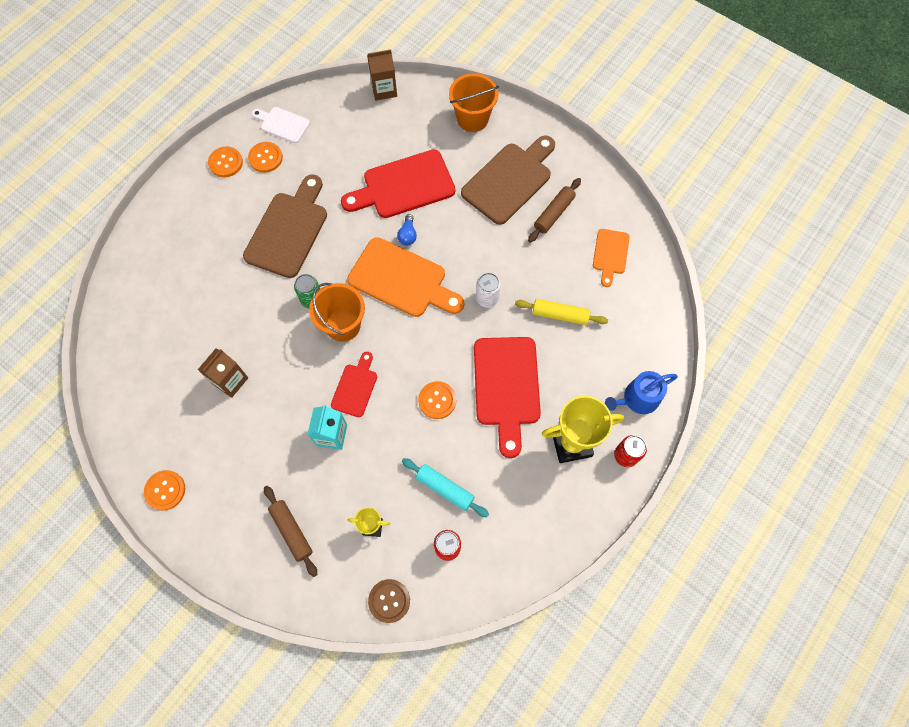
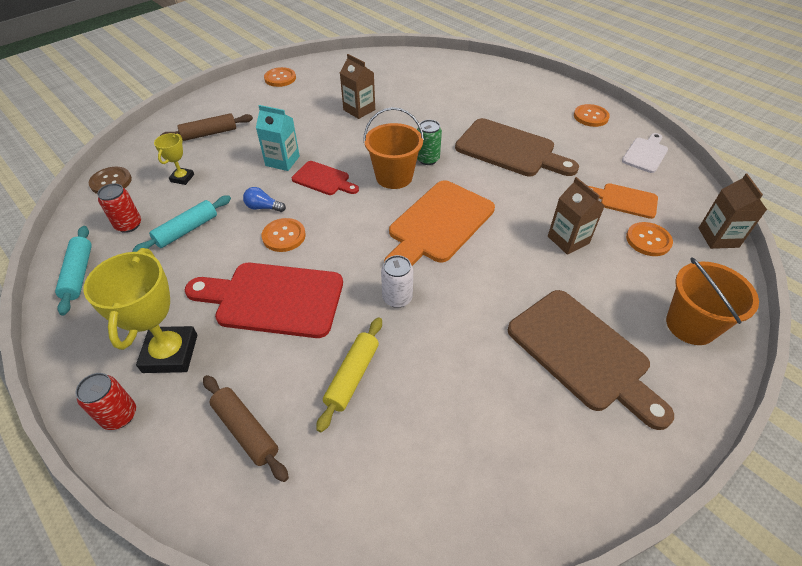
camera: 100 degrees right, 20 degrees down
(265, 158) = (599, 140): orange button -> orange button (648, 240)
(404, 186) = (568, 240): red cutting board -> brown carton
(408, 235) = (497, 236): blue light bulb -> blue light bulb (263, 207)
(514, 560) = (79, 274): none -> turquoise rolling pin
(553, 213) = (523, 402): brown rolling pin -> brown rolling pin (246, 430)
(610, 254) = (440, 473): orange cutting board -> orange cutting board (624, 200)
(637, 399) = (189, 453): blue watering can -> none

